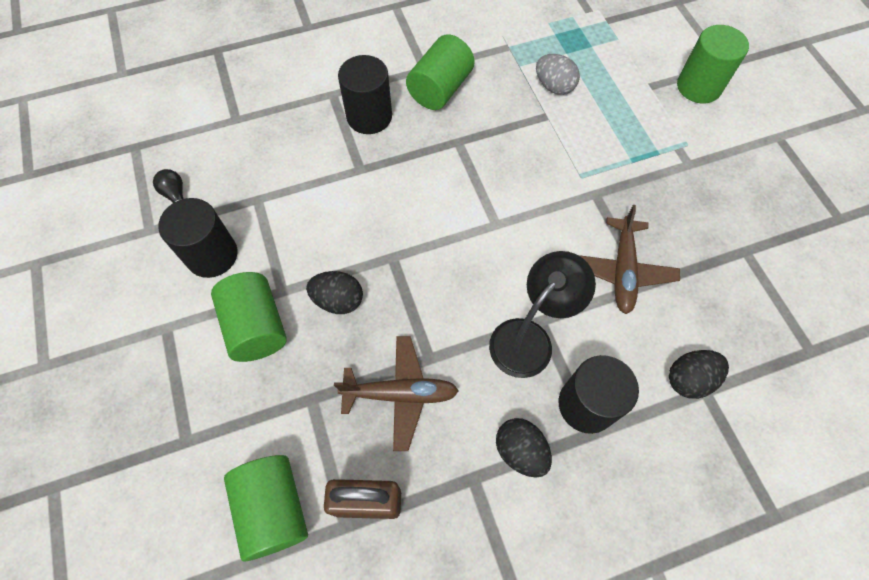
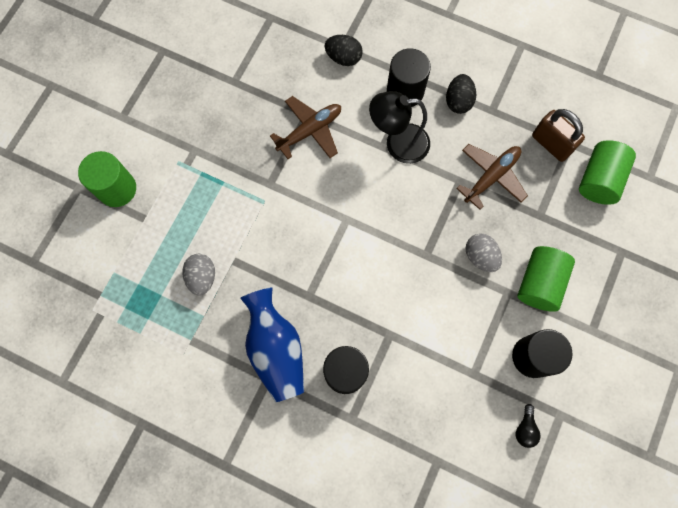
camera: 135 degrees left, 10 degrees up
(338, 300) = (480, 256): black egg -> grey egg
(400, 394) = (491, 176): brown plane -> brown plane turned 90 degrees clockwise
(440, 89) = (276, 349): green cylinder -> blue vase

